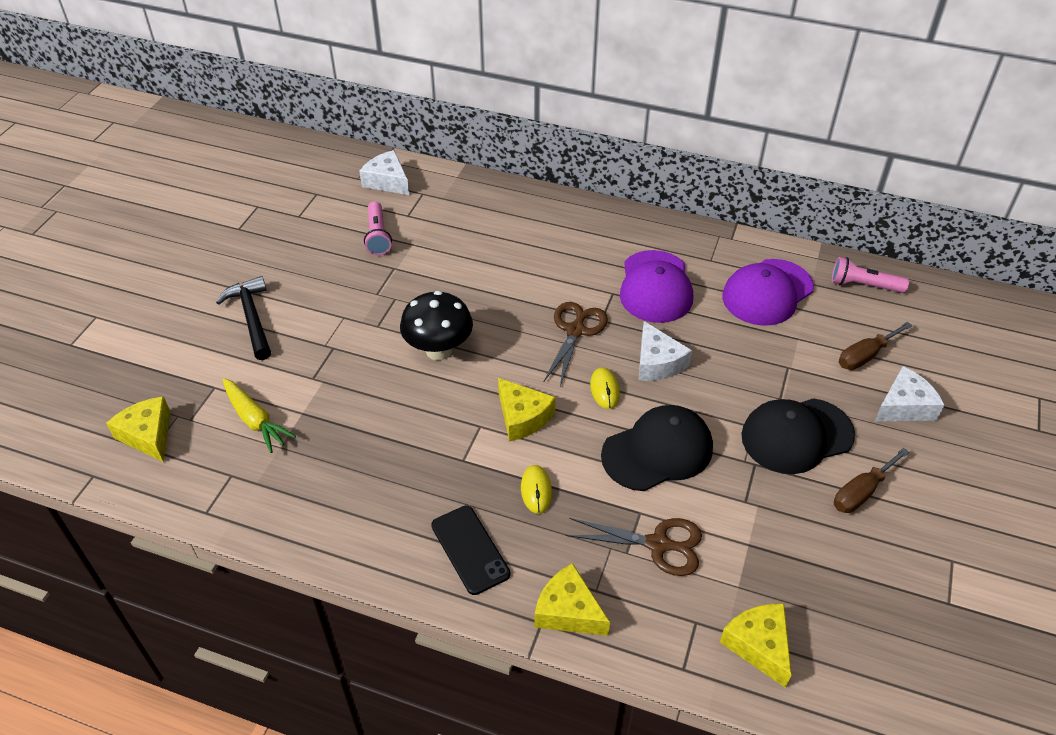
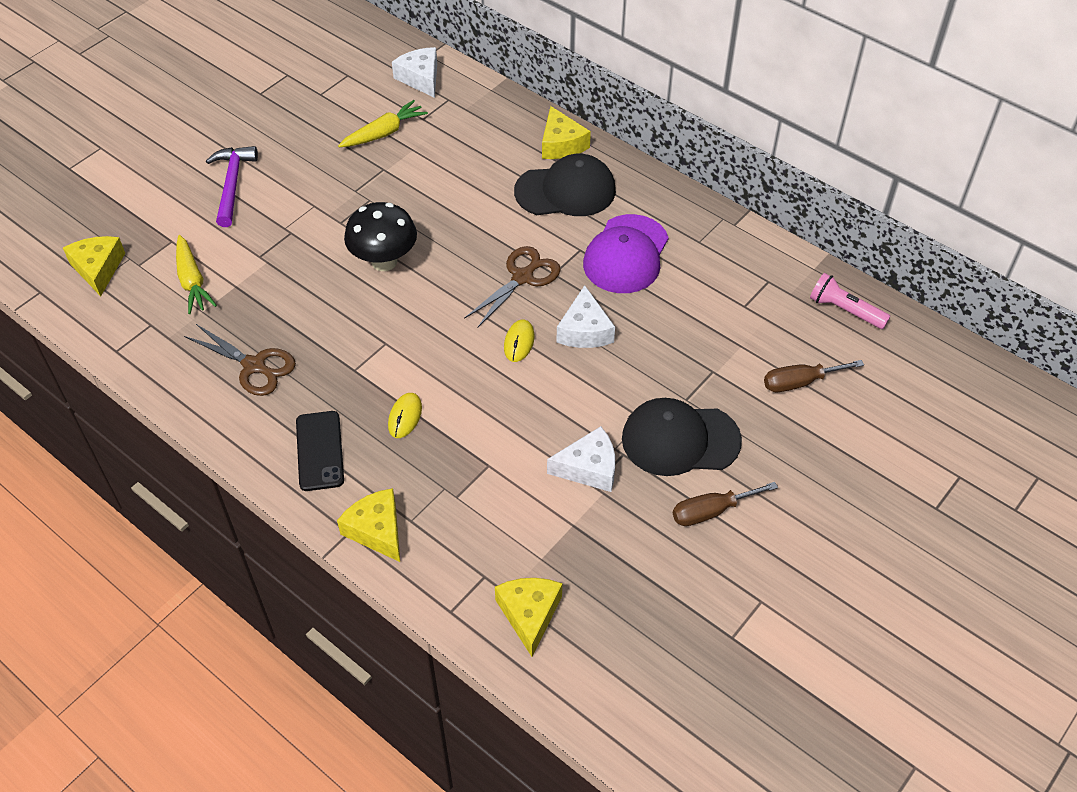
camera: 20 degrees right, 5 degrees up
(251, 318) = (232, 184): black hammer -> purple hammer
(378, 236) = (384, 133): pink flashlight -> yellow carrot
(522, 417) = (428, 346): yellow cheese -> yellow cheese (561, 144)
(658, 451) = (536, 414): black cap -> black cap (566, 191)
(658, 544) = (489, 499): brown scissors -> brown scissors (254, 366)
(767, 292) = (737, 290): purple cap -> none
(904, 406) = (808, 443): white cheese -> white cheese (589, 468)

